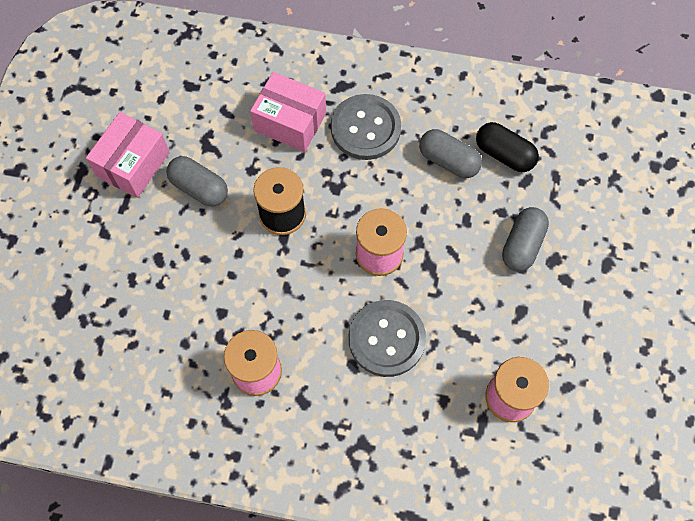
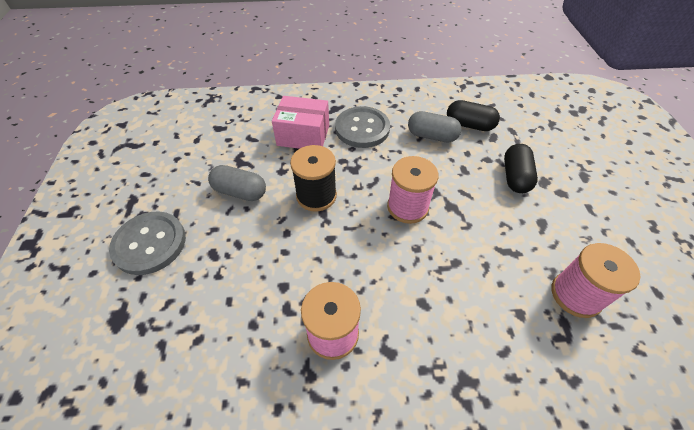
camera: 15 degrees left, 15 degrees down
(133, 164) = (179, 186): pink box -> none
(386, 339) = (443, 272): grey button -> grey button (150, 244)
(522, 245) = (515, 177): grey capsule -> black capsule

